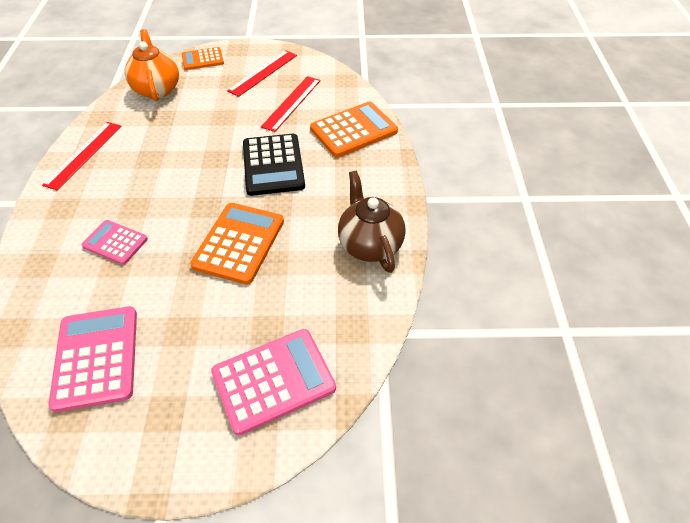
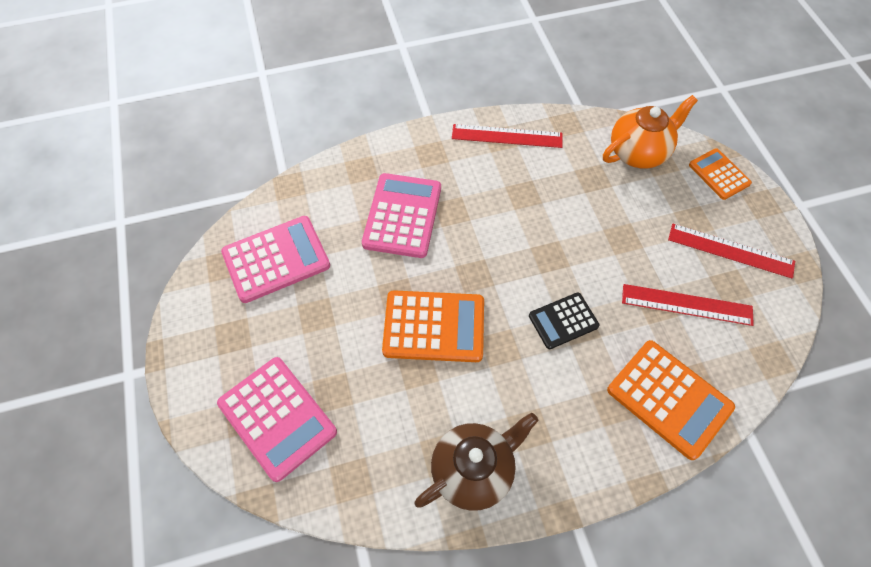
camera: 75 degrees right, 10 degrees up
(115, 242) = (402, 216): pink calculator -> pink calculator, size x1.66
(273, 165) = (563, 321): black calculator -> black calculator, size x0.60

